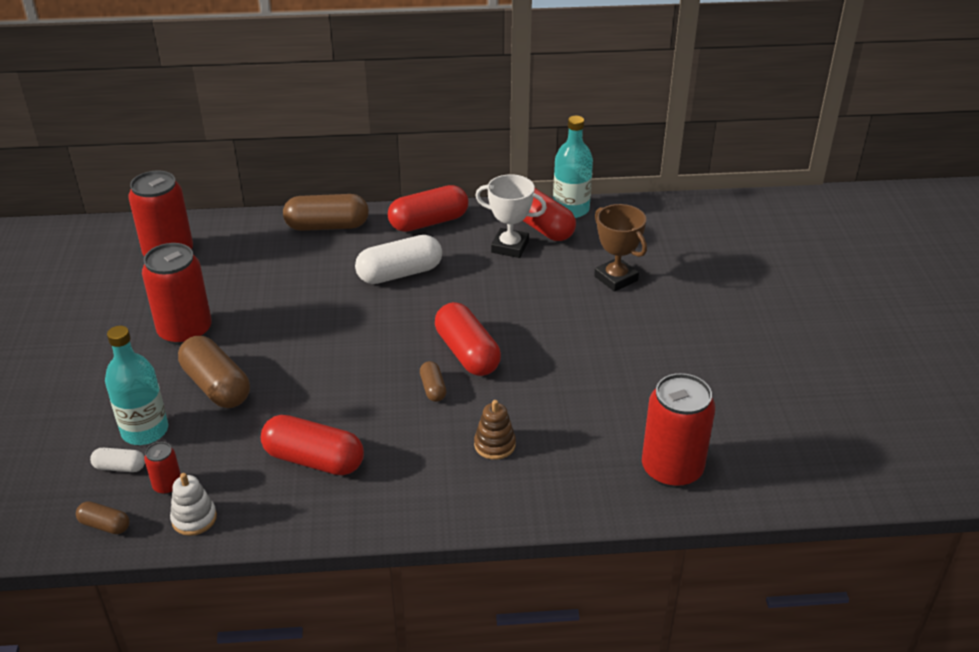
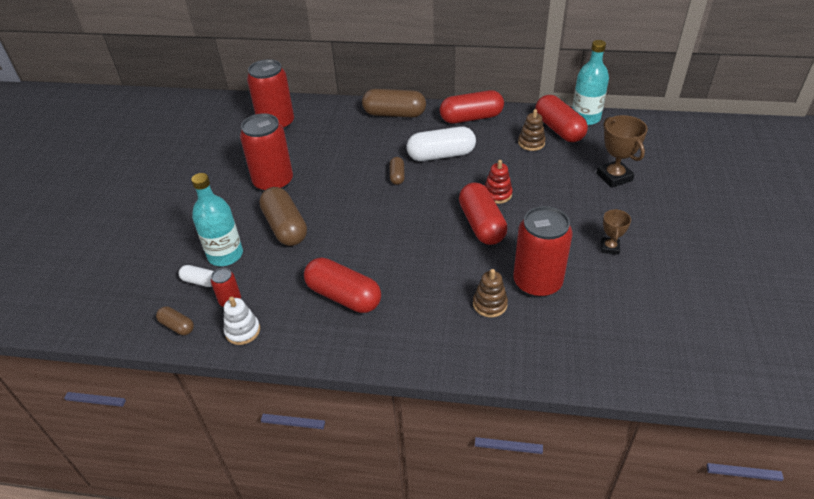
camera: 15 degrees right, 5 degrees up
(433, 388) = (449, 250): brown capsule -> brown capsule (397, 176)
(479, 314) = (497, 194): none -> red stacking toy
(510, 247) = (531, 143): white trophy -> brown stacking toy
(623, 362) = (610, 248): none -> brown trophy
(672, 469) = (639, 348): red can -> red can (537, 282)

